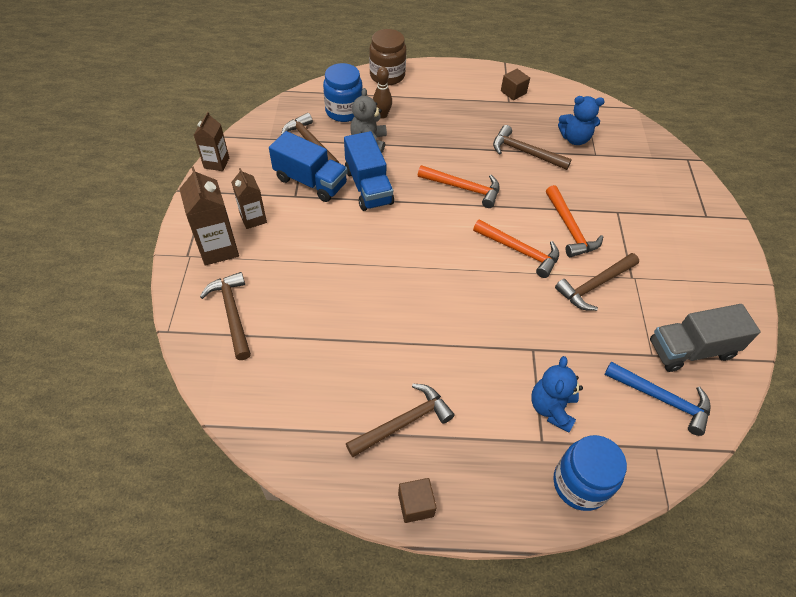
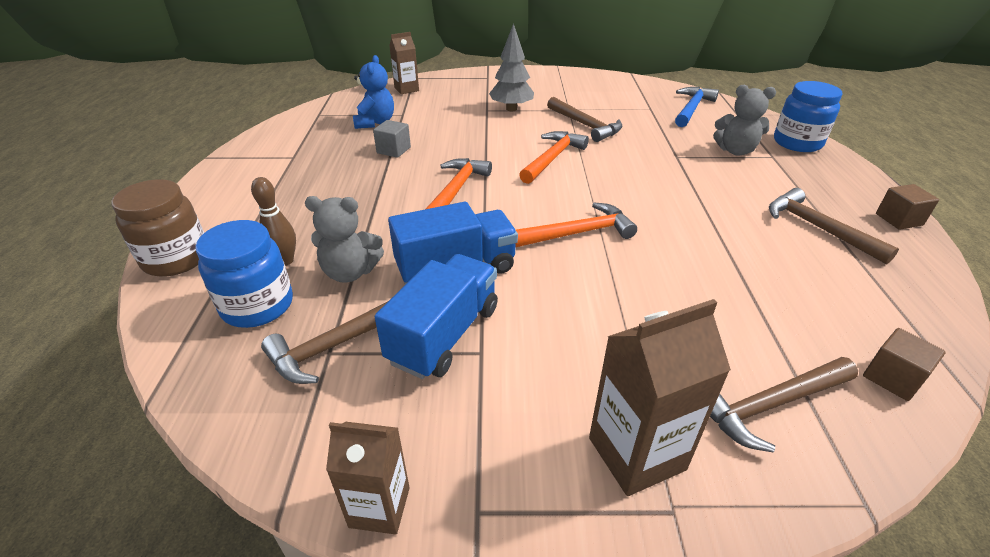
camera: 90 degrees left, 15 degrees down
(253, 218) = (546, 407): brown carton -> brown carton (406, 89)
(513, 92) = (275, 153): brown cube -> brown cube (892, 378)
(525, 152) = (393, 150): brown hammer -> grey cube
(551, 408) = (735, 151): blue teddy bear -> grey teddy bear
(569, 229) = (514, 132): orange hammer -> orange hammer (578, 233)
(623, 230) = (511, 109): none -> grey tree
(691, 349) = (636, 95): grey truck -> none

